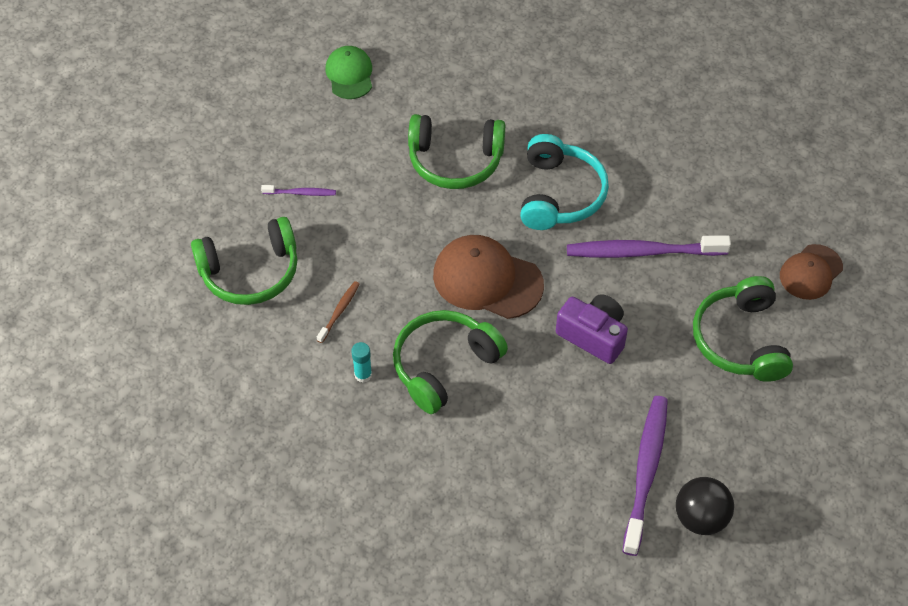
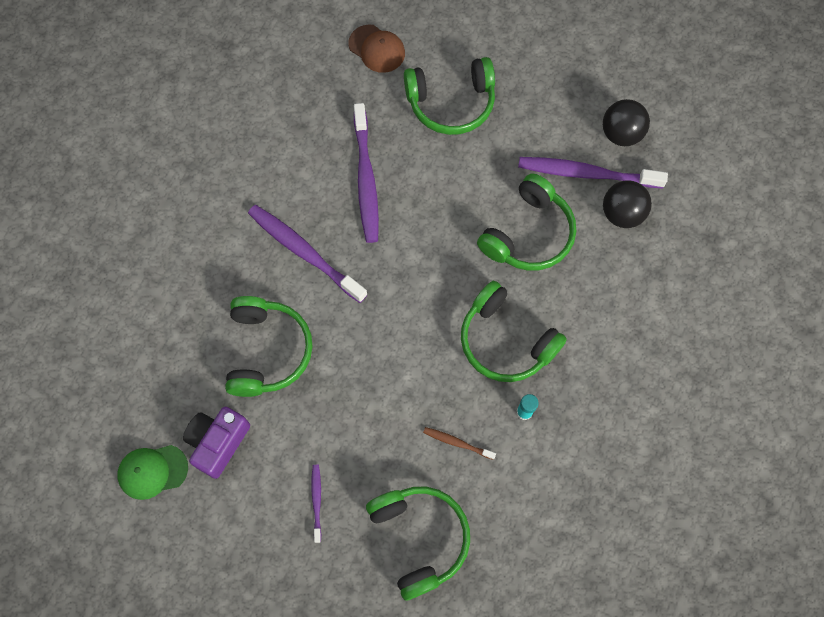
camera: 95 degrees left, 15 degrees up
(487, 280) = (408, 310): brown cap -> none
(559, 194) = (304, 252): turquoise headphones -> purple toothbrush
(569, 401) = (528, 234): none -> green headphones
(591, 503) = (622, 214): none -> black ball
(593, 335) = (459, 217): purple camera -> purple camera (218, 442)

